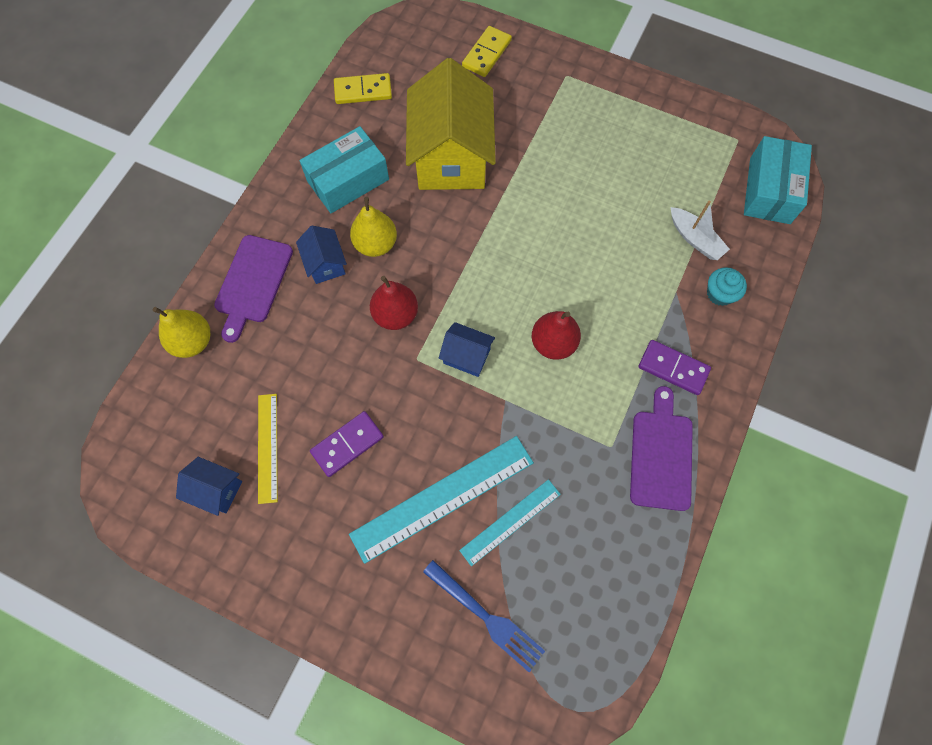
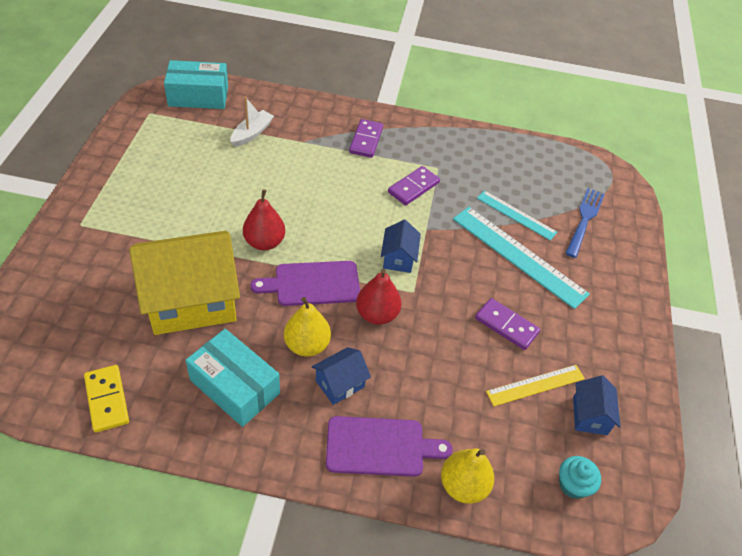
camera: 110 degrees left, 20 degrees down
(487, 54) = (49, 291): yellow domino -> none
(553, 343) = (368, 206): red pear -> red pear (264, 242)
(578, 404) = (413, 187): none -> purple domino
(661, 455) = (433, 143): purple cutting board -> purple cutting board (313, 283)
(720, 294) = (297, 119): turquoise cupcake -> turquoise cupcake (573, 485)

